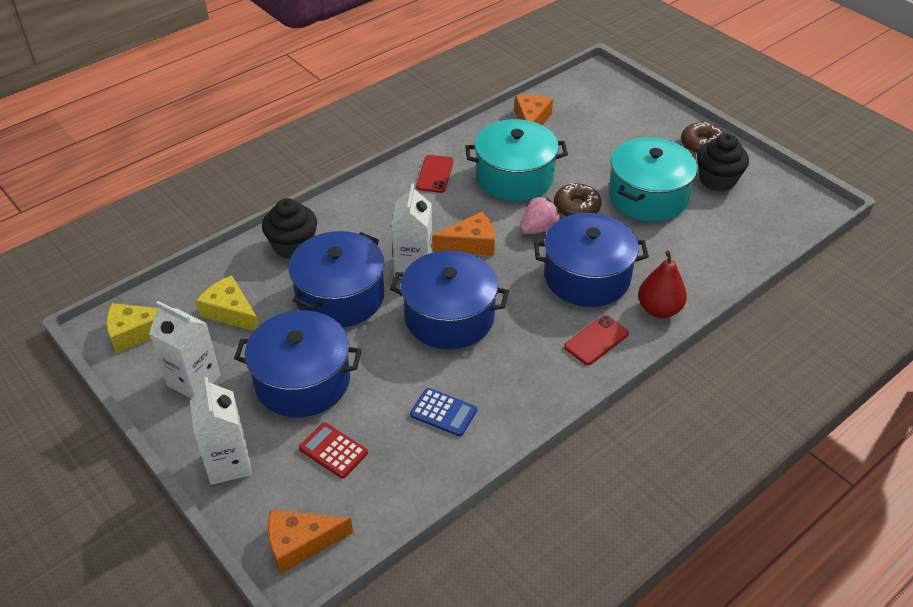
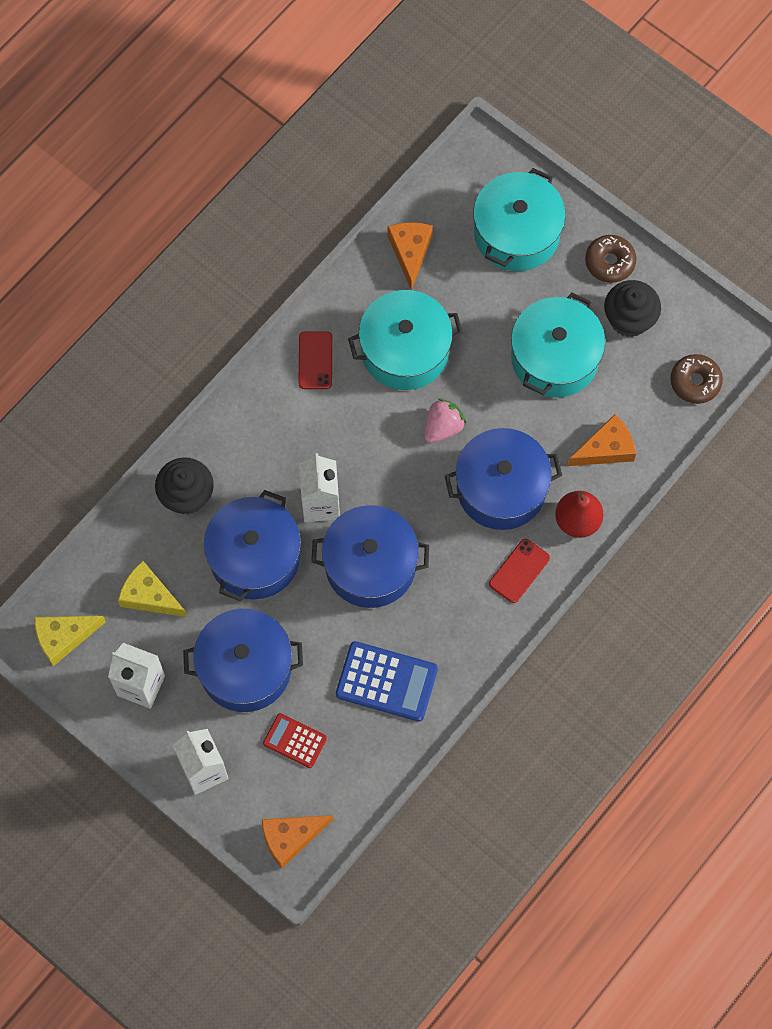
camera: 10 degrees left, 25 degrees up
(443, 412) = (386, 681): blue calculator -> blue calculator, size x1.66
(470, 244) = (374, 461): orange cheese -> orange cheese (606, 449)
(576, 207) = (479, 388): brown donut -> brown donut (695, 382)
(623, 120) = (516, 233): none -> turquoise pot

